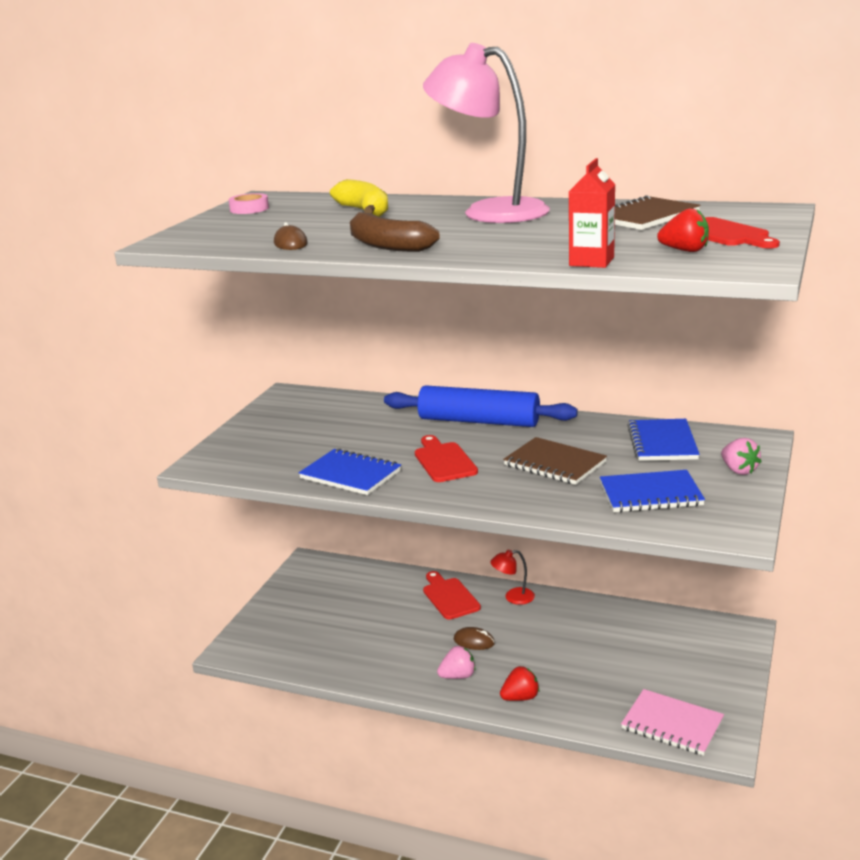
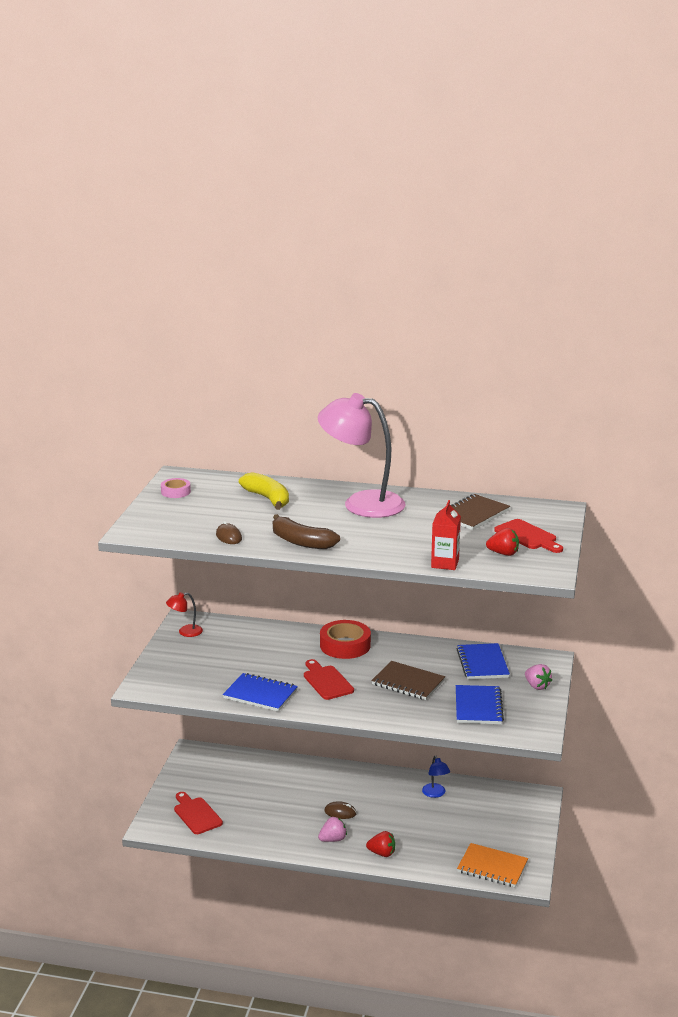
camera: 10 degrees left, 0 degrees up
(449, 597) = (314, 777): red cutting board -> red cutting board (196, 814)
(479, 421) = (345, 645): blue rolling pin -> red tape
(513, 597) = (364, 776): red lamp -> red lamp (185, 632)
(520, 697) = (382, 853): red strawberry -> red strawberry turned 45 degrees clockwise
(602, 622) = (435, 794): none -> blue lamp
(650, 494) = (478, 707): blue notebook -> blue notebook turned 75 degrees counterclockwise
(672, 725) = (492, 867): pink notebook -> orange notebook

